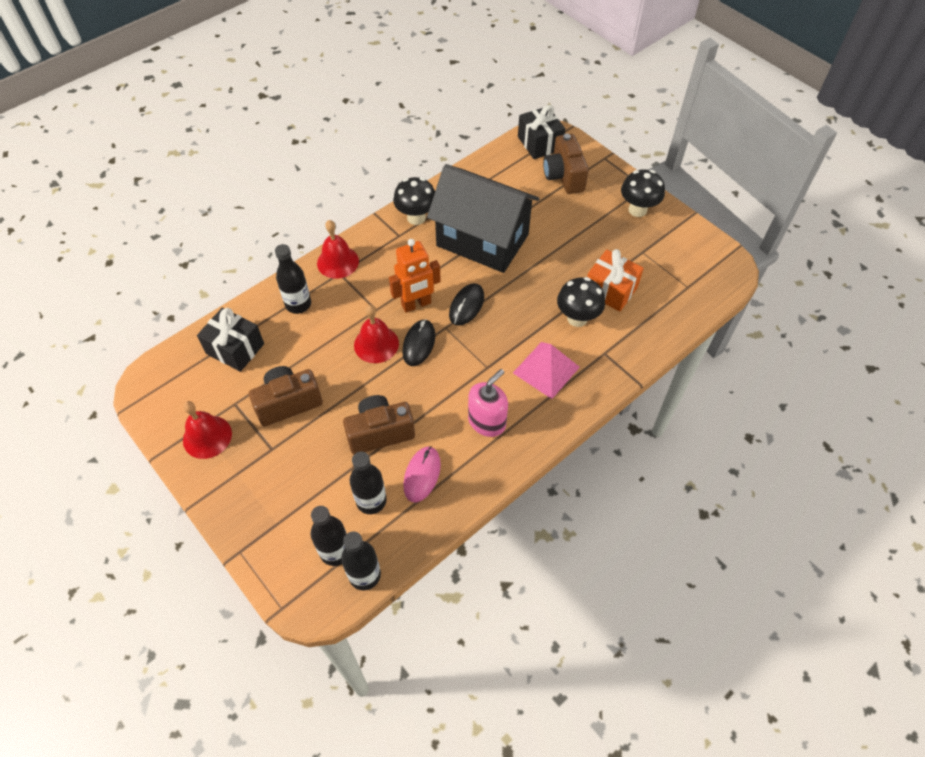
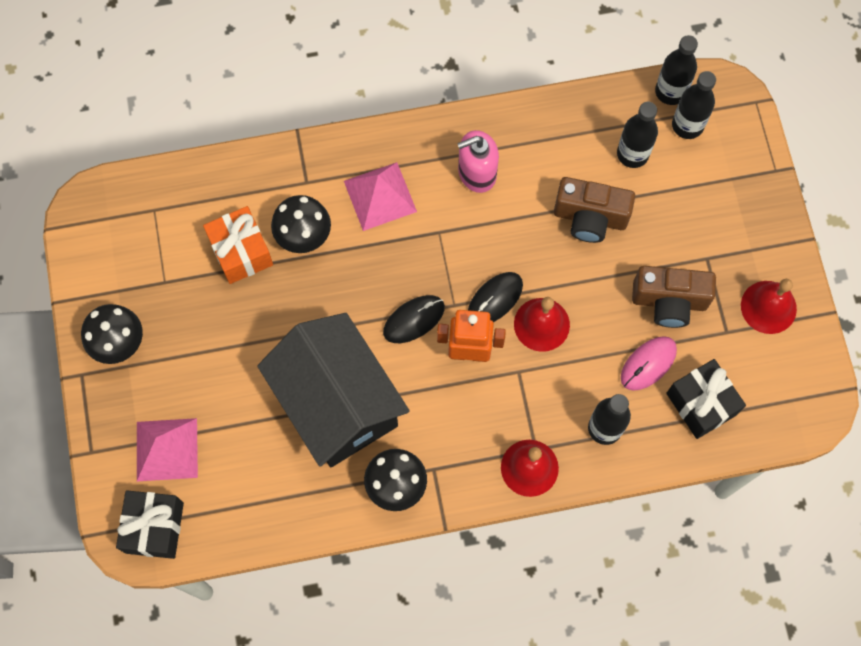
camera: 150 degrees left, 15 degrees up
(422, 475) = (571, 153): pink mouse -> pink mouse (648, 364)
(564, 176) = (166, 449): brown camera -> pink pyramid

